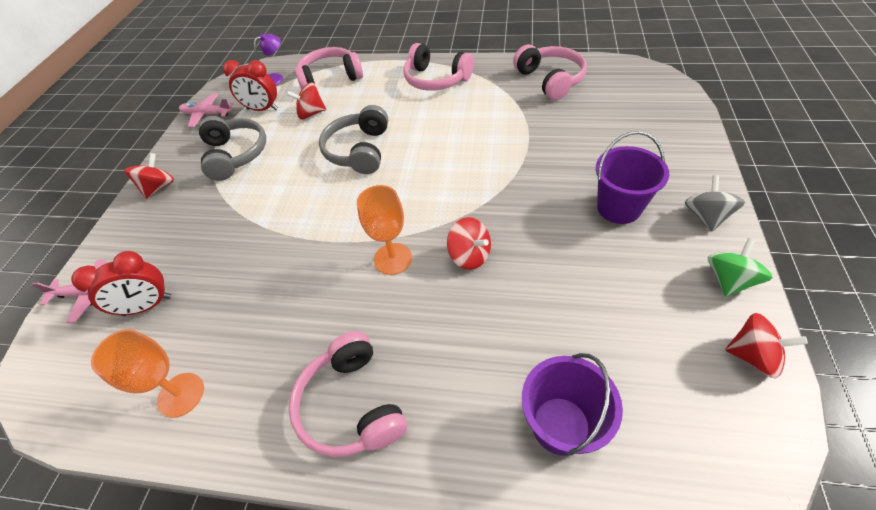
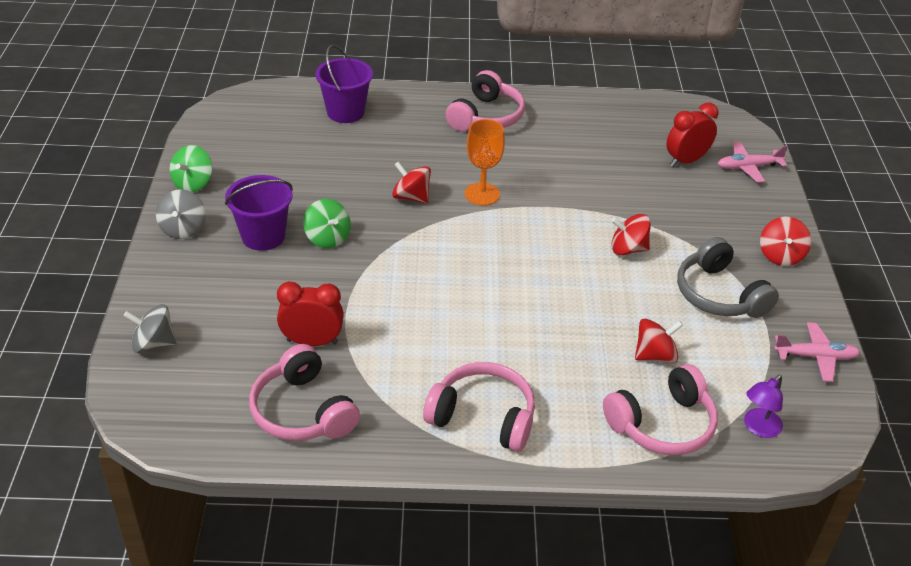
camera: 165 degrees right, 10 degrees down
(181, 395) = (611, 118): orange goblet -> none
(262, 109) = (735, 364): red clock -> red clock (312, 342)
(352, 405) = (486, 116): pink headphones -> pink headphones turned 60 degrees clockwise
(359, 150) = (559, 299): grey headphones -> none
(554, 205) = (327, 238): none -> green spinning top
(673, 115) = (153, 343): none -> grey spinning top
(752, 355) = (204, 143): red spinning top -> red spinning top (628, 249)

